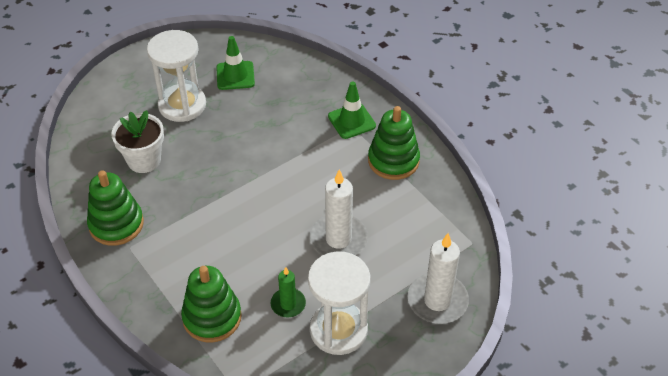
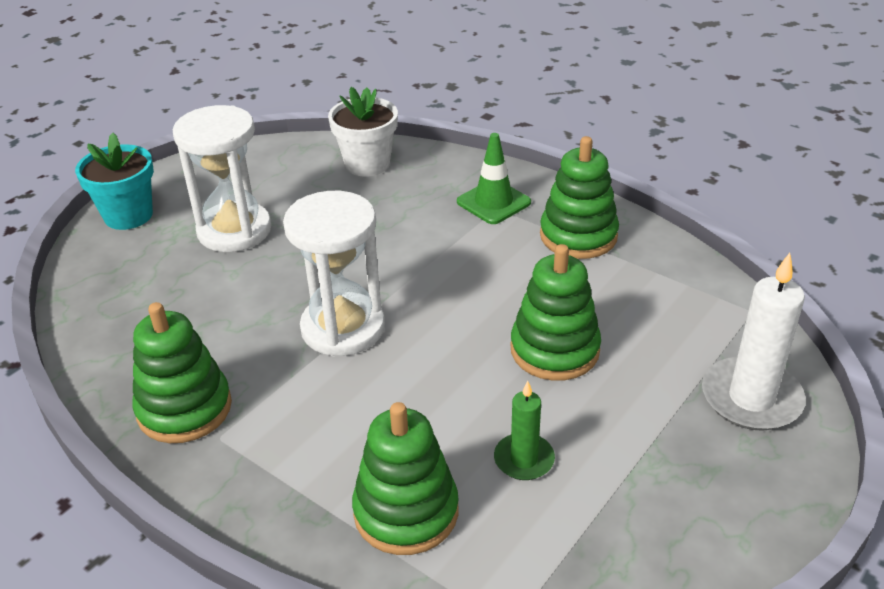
camera: 15 degrees left, 10 degrees down
(122, 78) = (128, 215): none -> turquoise flower pot
(144, 160) = (200, 311): white flower pot -> white flower pot (367, 164)
(235, 76) = (300, 182): green traffic cone -> none
(338, 239) = (554, 350): white candle -> green stacking toy
(338, 330) = (625, 478): white hourglass -> white hourglass (343, 328)

